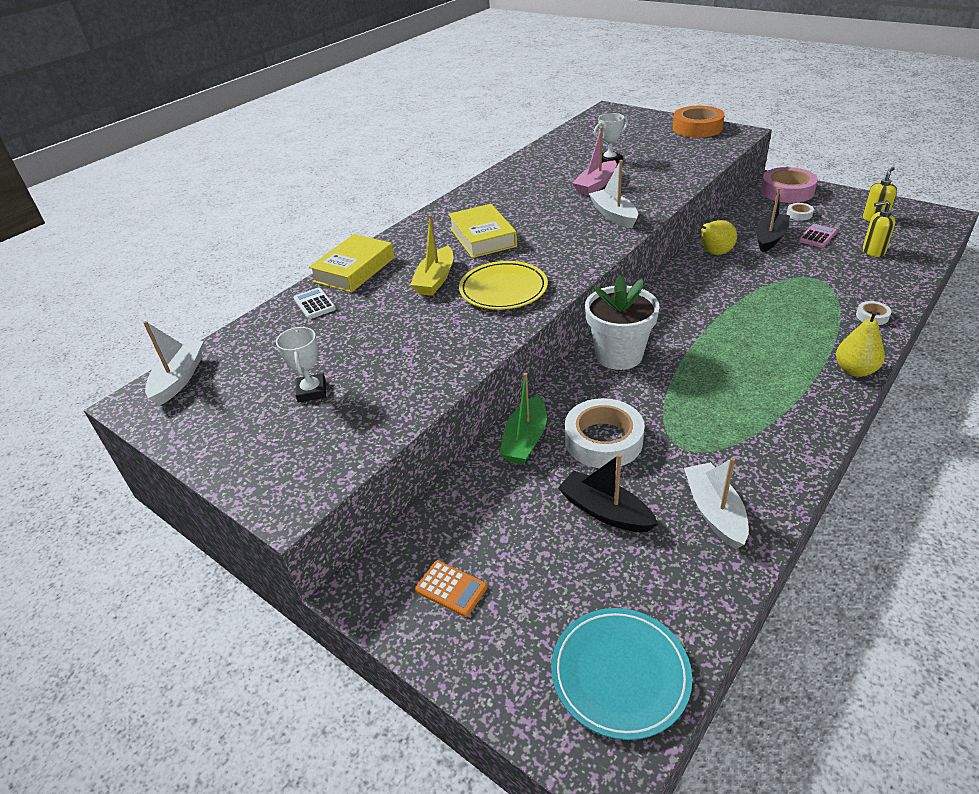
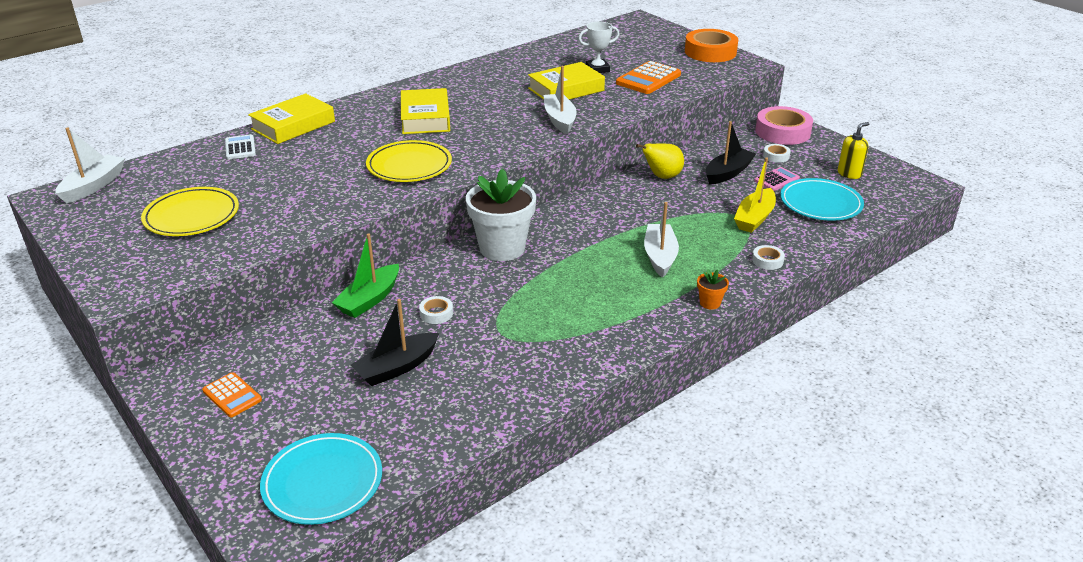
camera: 10 degrees right, 5 degrees down
(312, 391) = (192, 216): white trophy -> yellow plate
(435, 279) = (357, 146): yellow boat -> yellow boat (754, 218)
(596, 185) = (566, 89): pink boat -> yellow book
(603, 440) = (436, 313): white tape -> white tape, size x0.46
(605, 511) = (397, 367): black boat -> black boat turned 90 degrees counterclockwise
(663, 162) = (648, 79): none -> orange calculator
(714, 512) = (489, 387): white boat -> white boat (660, 256)
(855, 370) = (710, 303): yellow pear -> orange flower pot
(873, 251) = (820, 203): yellow soap dispenser -> turquoise plate

